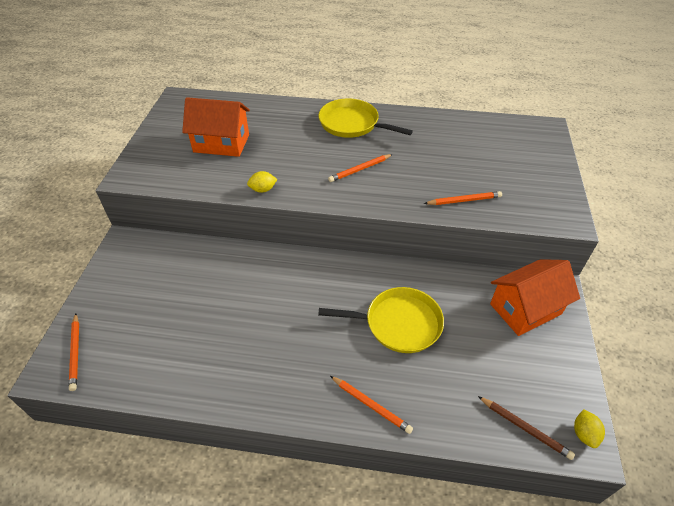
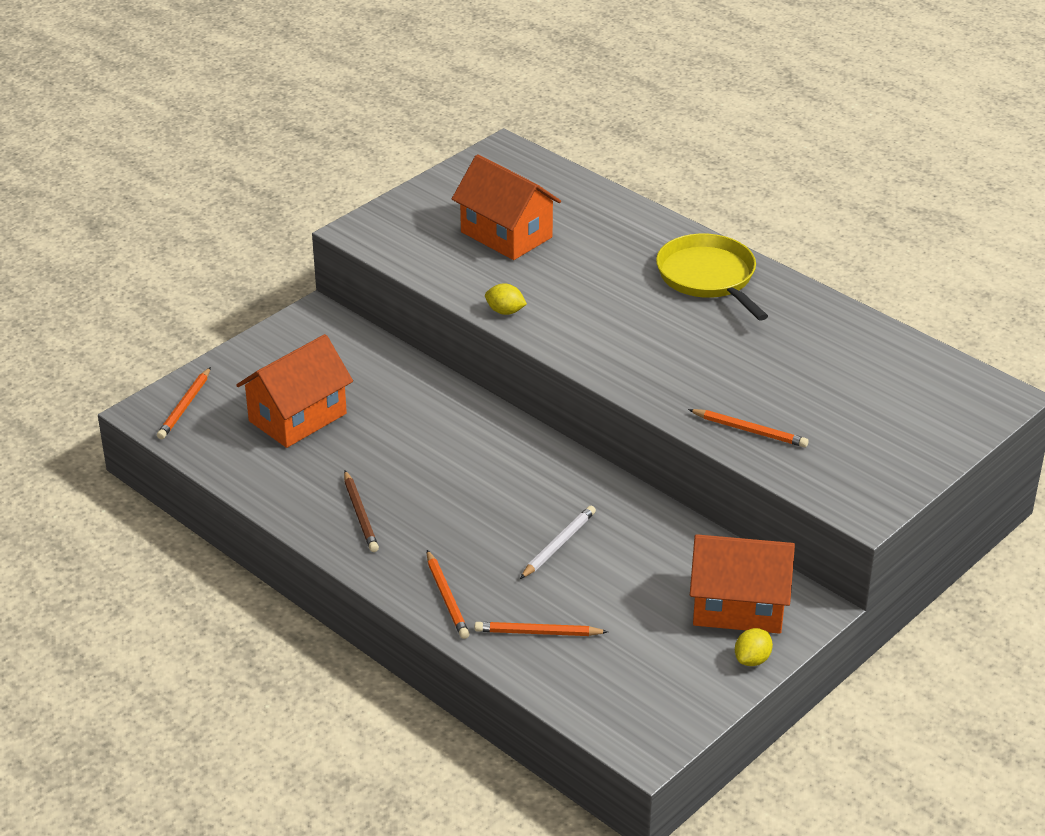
camera: 35 degrees right, 10 degrees down
(164, 319) = (297, 417): none -> orange house
(359, 169) = (653, 338): orange pencil -> orange pencil (537, 632)
(399, 323) = (559, 544): yellow pan -> white pencil
(525, 428) = (595, 700): brown pencil -> brown pencil (360, 514)
(584, 434) = (657, 738): yellow lemon -> yellow lemon (752, 659)

